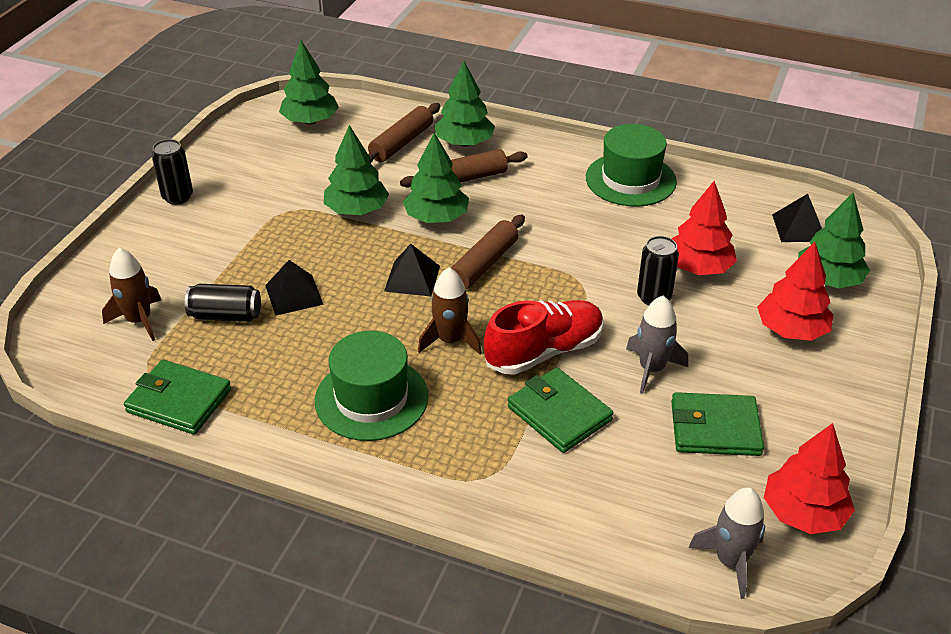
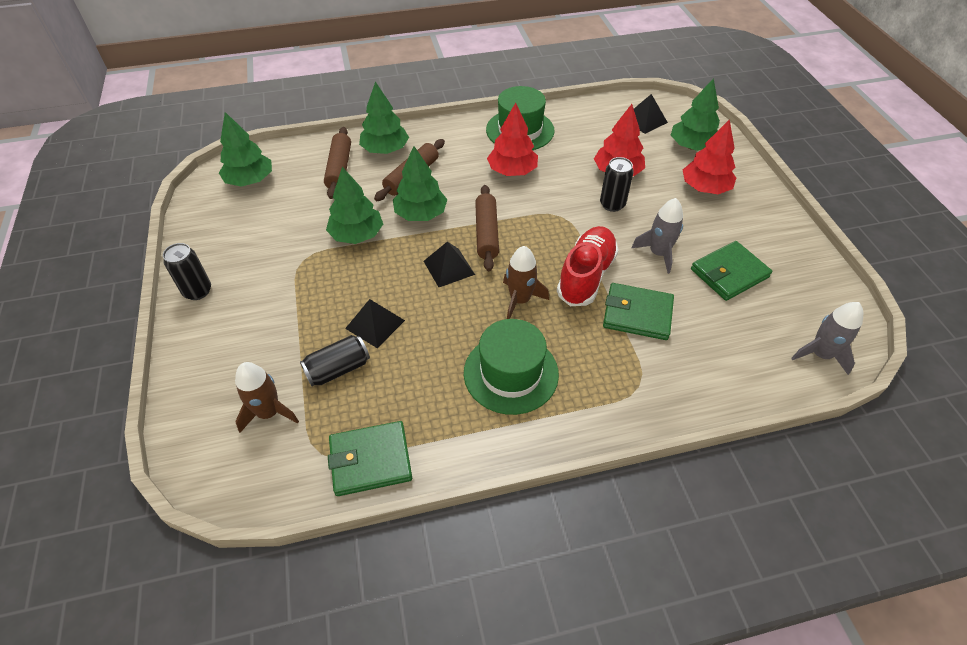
camera: 35 degrees left, 10 degrees up
(803, 513) = (823, 300): red tree -> red tree (512, 171)

